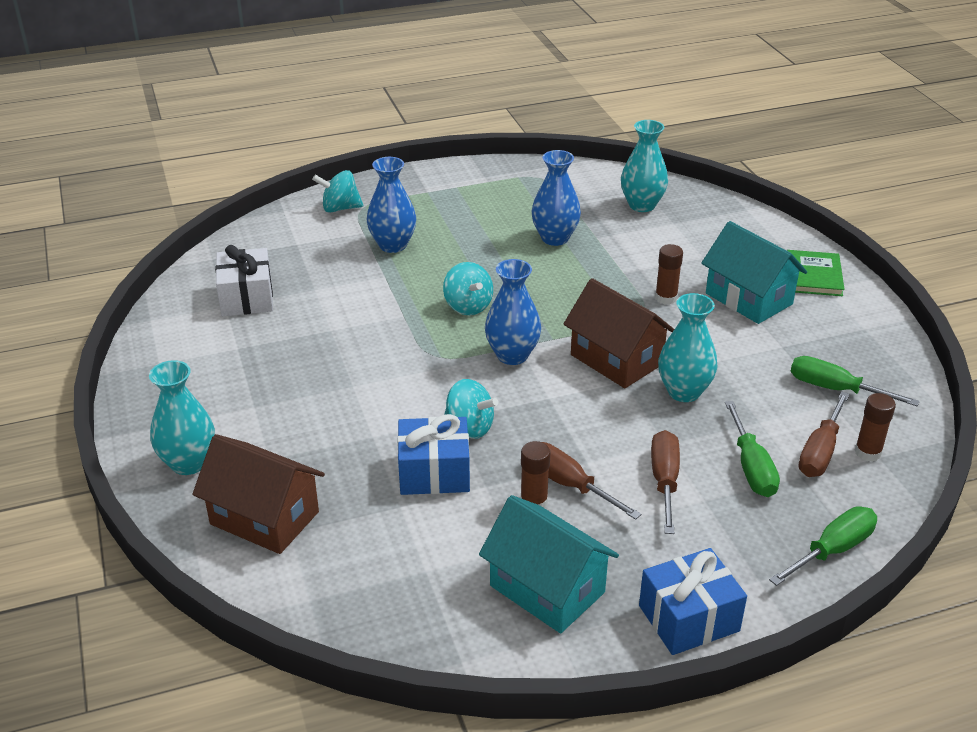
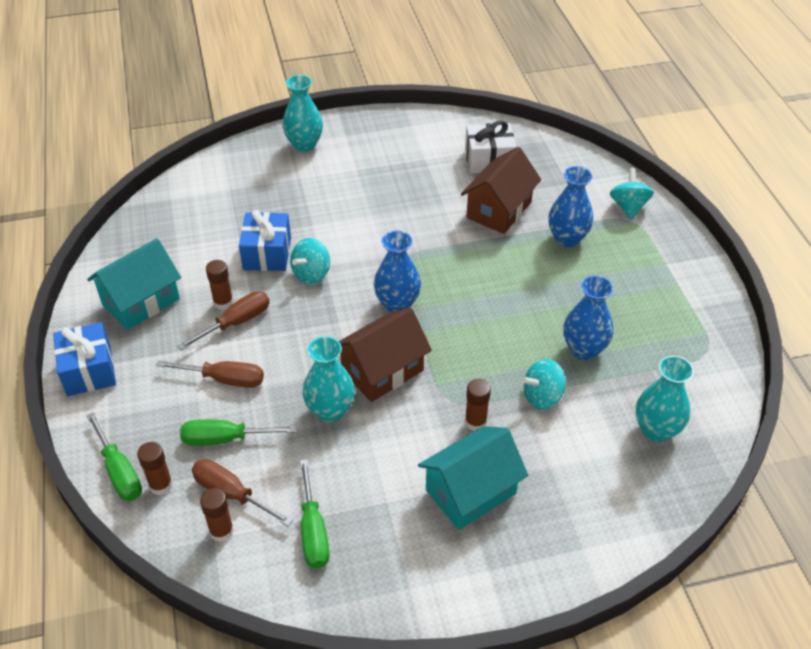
camera: 95 degrees right, 10 degrees up
(264, 518) = (245, 178): brown house -> brown house (499, 210)
(468, 306) = (470, 281): turquoise spinning top -> turquoise spinning top (542, 397)
(813, 276) = (512, 565): green book -> none
(834, 510) = (161, 485): none -> brown glue stick
(836, 389) = (313, 530): green screwdriver -> green screwdriver turned 135 degrees clockwise

